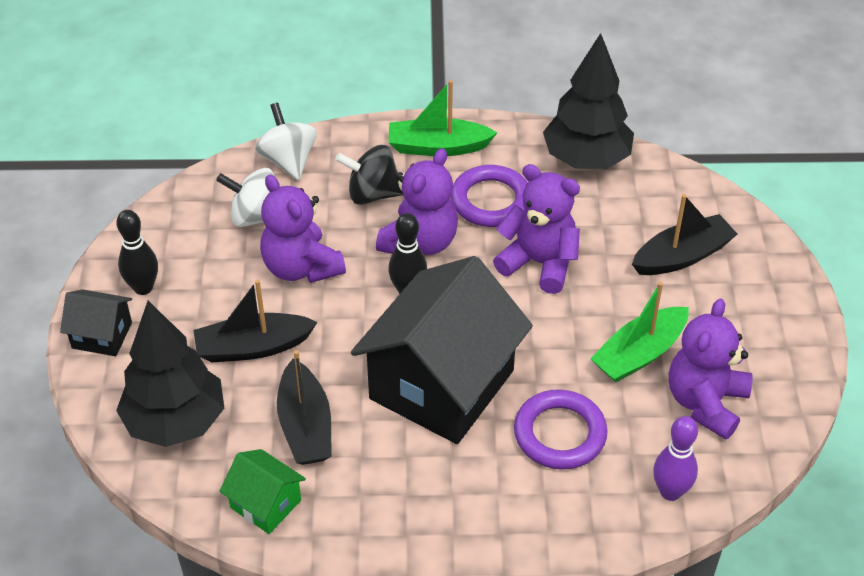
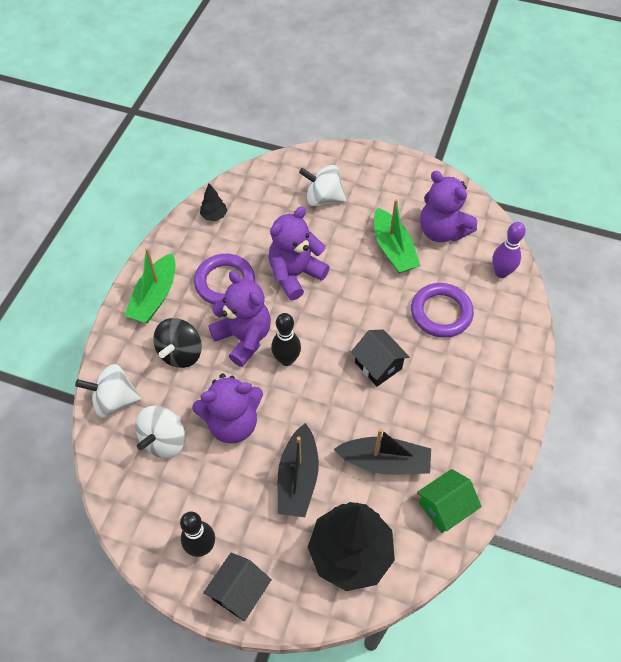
camera: 70 degrees left, 10 degrees up
(441, 384) = (378, 365): black house -> black house, size x0.45
(586, 159) = (214, 216): black tree -> black tree, size x0.42
(682, 256) = (323, 198): black boat -> white spinning top

